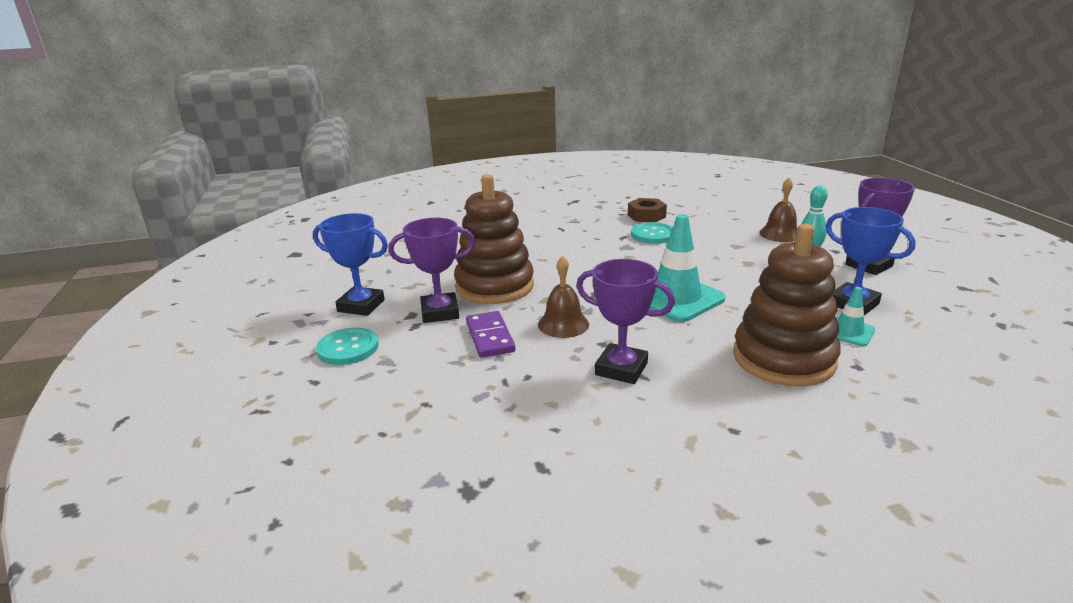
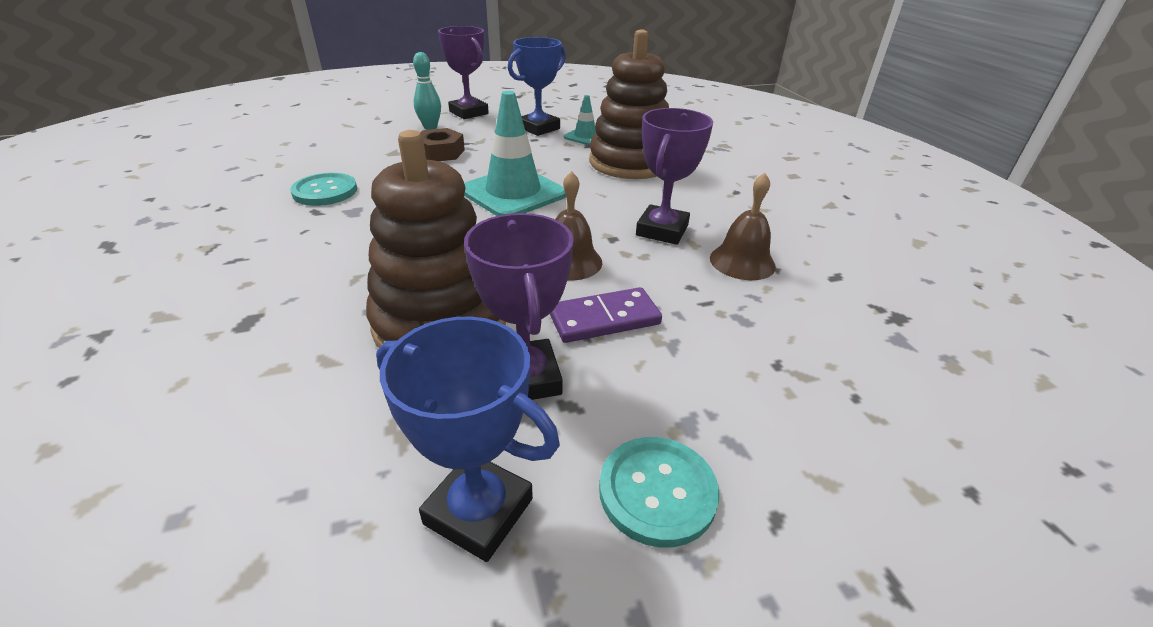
camera: 95 degrees left, 10 degrees up
(361, 306) = (479, 511): blue trophy -> blue trophy turned 75 degrees counterclockwise
(646, 216) = (251, 191): brown nut -> brown nut (440, 152)
(780, 234) = (376, 131): brown bell -> brown bell (742, 262)

